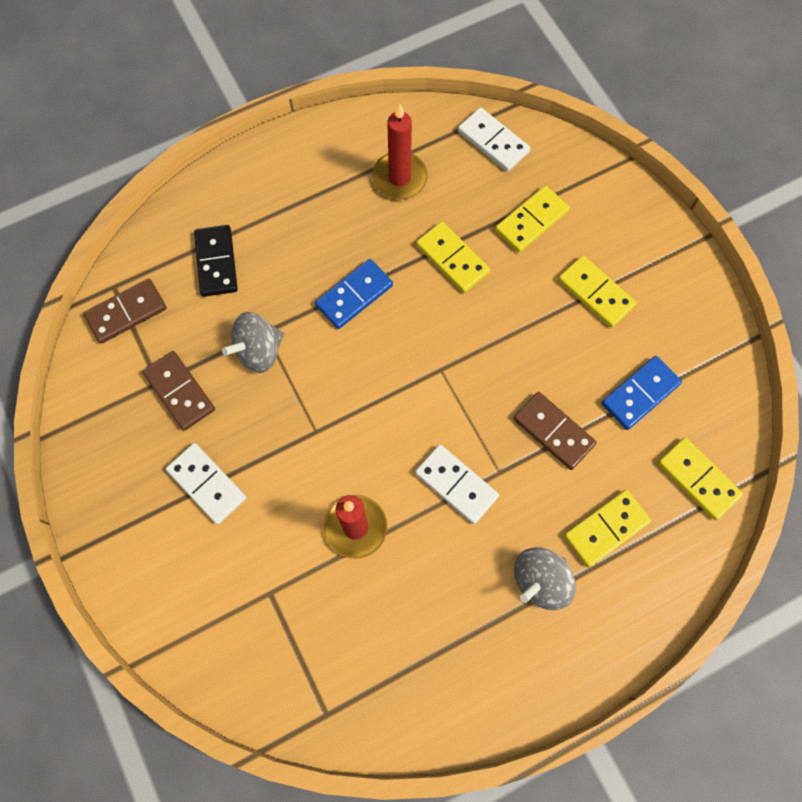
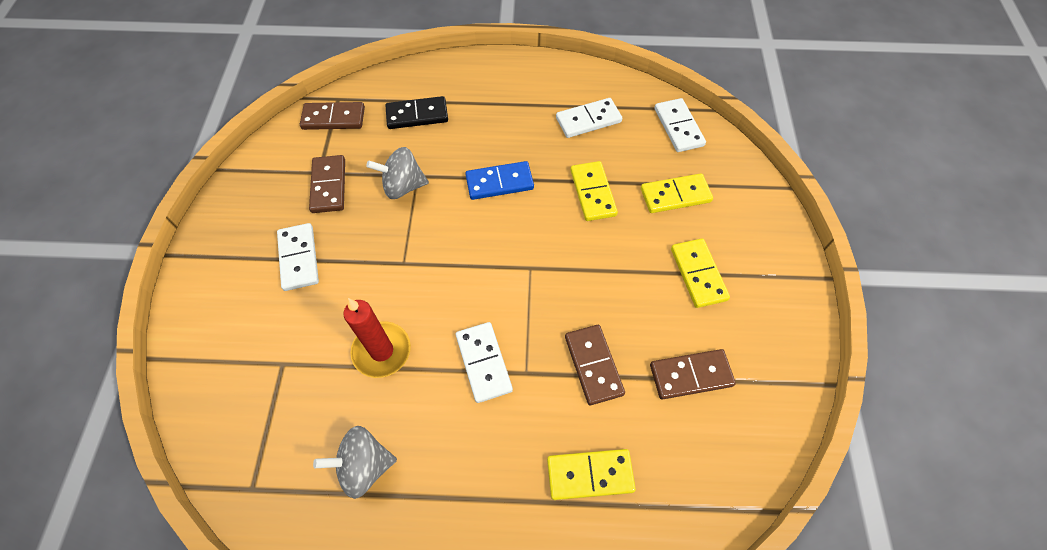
camera: 30 degrees right, 10 degrees down
(216, 262) = (417, 115): black domino -> black domino turned 60 degrees clockwise
(399, 178) = (588, 120): red candle -> white domino
(540, 580) = (502, 485): grey spinning top -> grey spinning top (364, 466)
(640, 394) = (691, 375): blue domino -> brown domino
(698, 479) = (704, 480): yellow domino -> none

